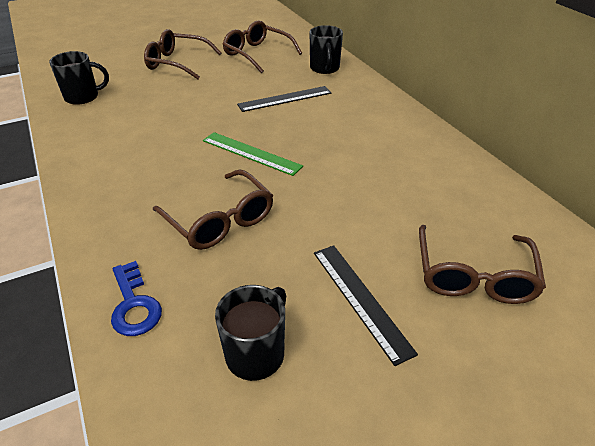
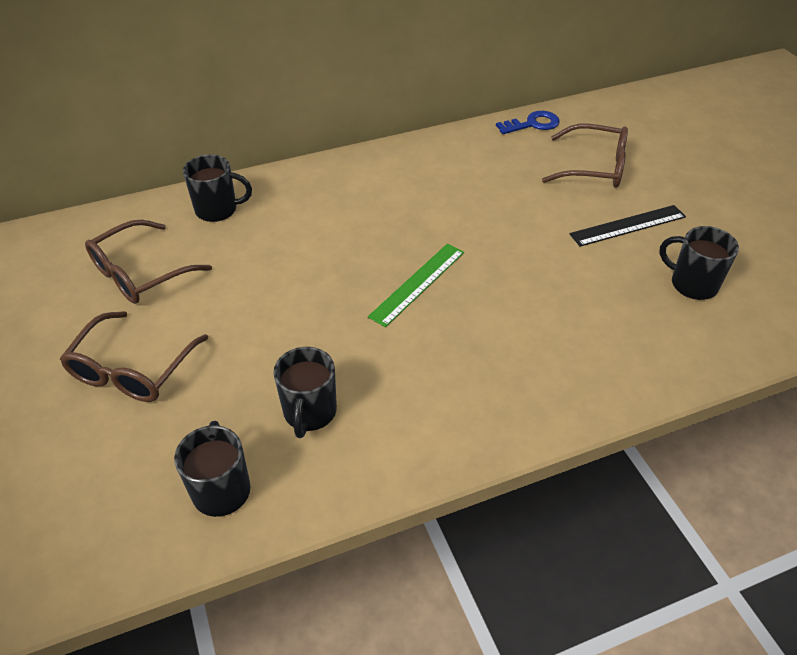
camera: 85 degrees left, 5 degrees up
(129, 118) = (309, 412): none -> black mug
(134, 305) = (660, 363): blue key -> blue key (533, 124)
(220, 220) = (538, 308): brown glasses -> none
(285, 99) = (293, 250): black ruler -> none

